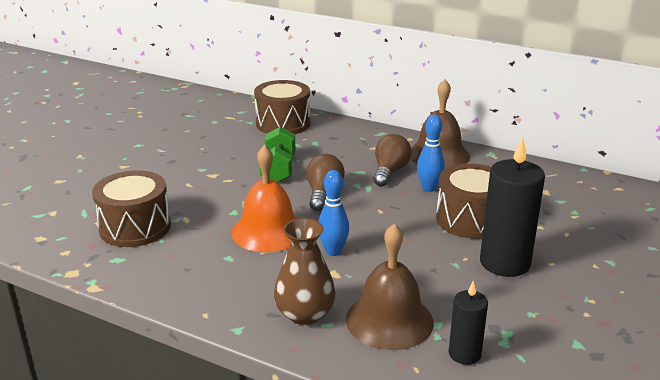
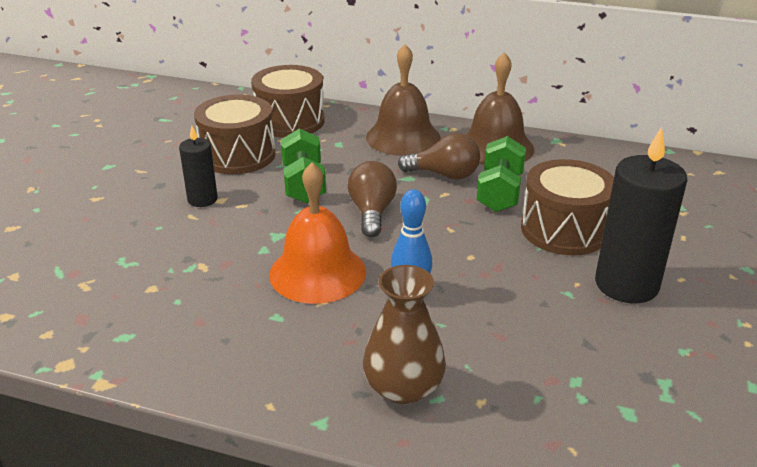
camera: 10 degrees left, 5 degrees up
(135, 227) = (136, 286): brown drum -> brown drum (238, 155)
(389, 320) = (515, 383): brown bell -> brown bell (403, 137)
(390, 172) = (444, 175): brown light bulb -> brown light bulb turned 90 degrees clockwise
(429, 188) = (499, 192): blue bowling pin -> green dumbbell
(464, 354) = (625, 419): black candle -> black candle (202, 199)

